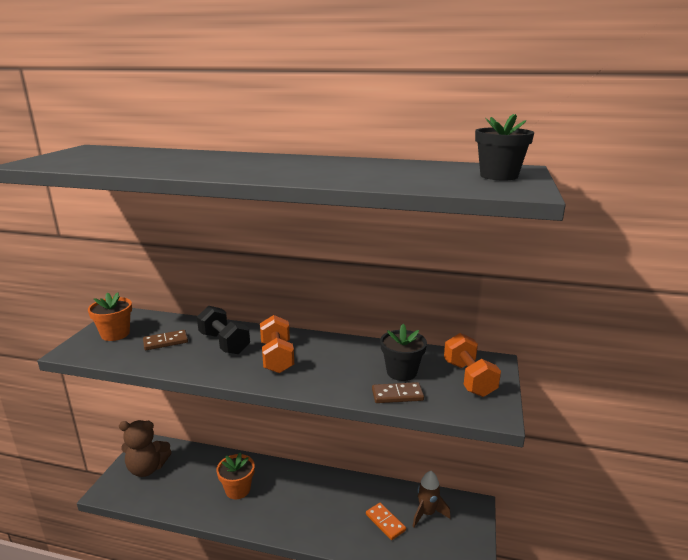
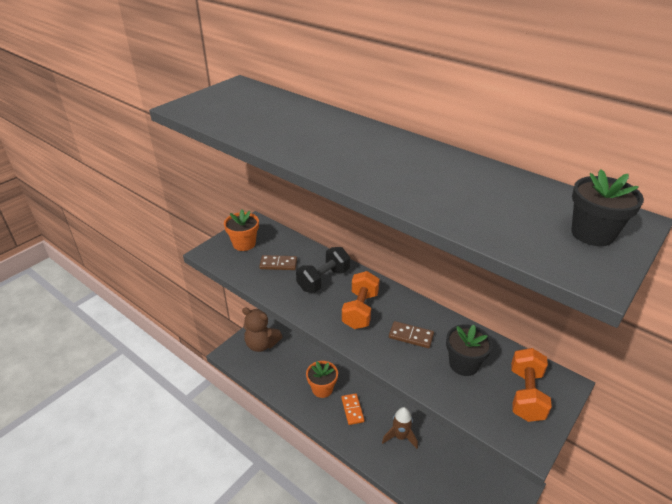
camera: 25 degrees right, 15 degrees up
(224, 343) = (323, 280): black dumbbell -> black dumbbell turned 60 degrees clockwise
(385, 522) = (431, 466): orange domino -> orange domino (352, 410)
(397, 395) = (446, 389): brown domino -> brown domino (411, 336)
(427, 513) = (472, 473): brown rocket -> brown rocket (400, 437)

